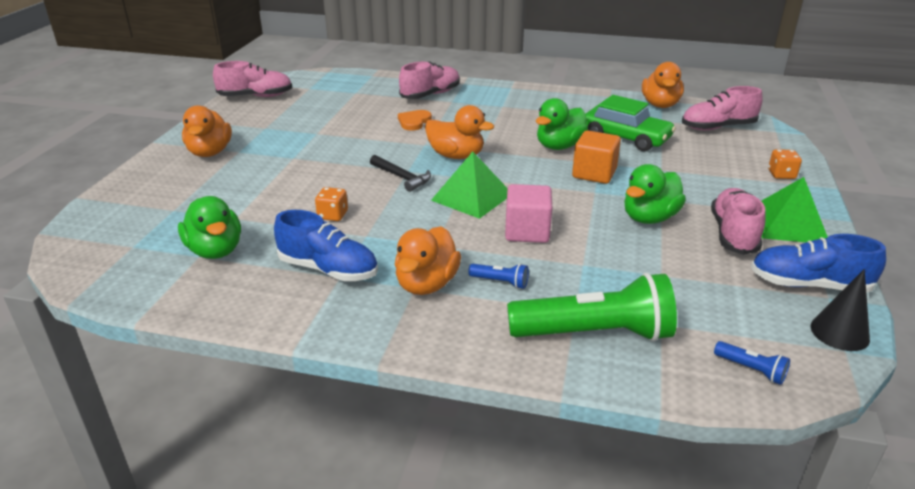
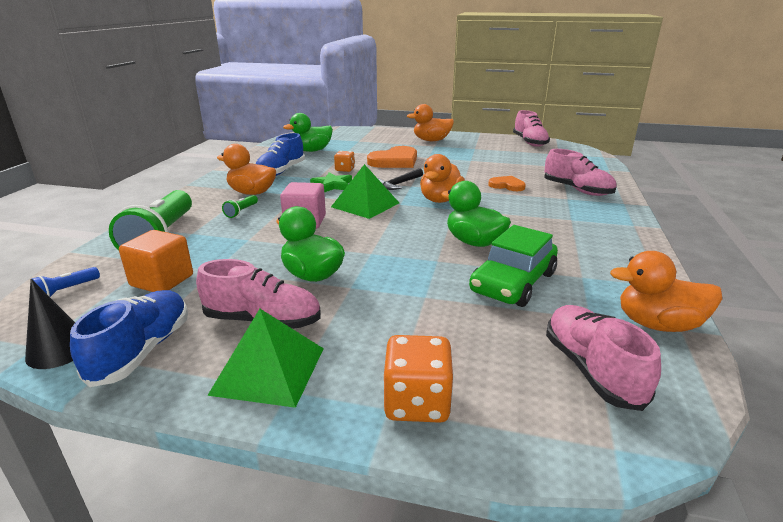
camera: 90 degrees right, 5 degrees down
(304, 179) = (395, 161): none -> orange heart
(401, 221) = (332, 185): none -> green star
(500, 282) = (241, 212): blue flashlight -> green flashlight
(594, 173) = (410, 255): orange cube -> orange cube (162, 281)
(781, 174) = (417, 402): orange dice -> orange dice, size x1.61

